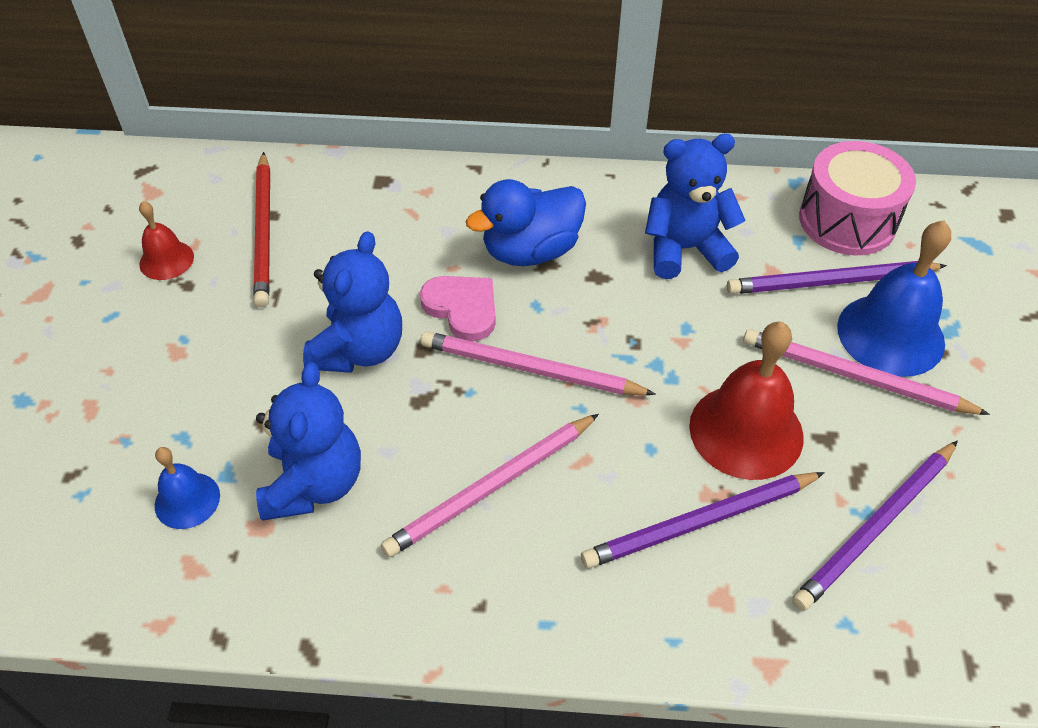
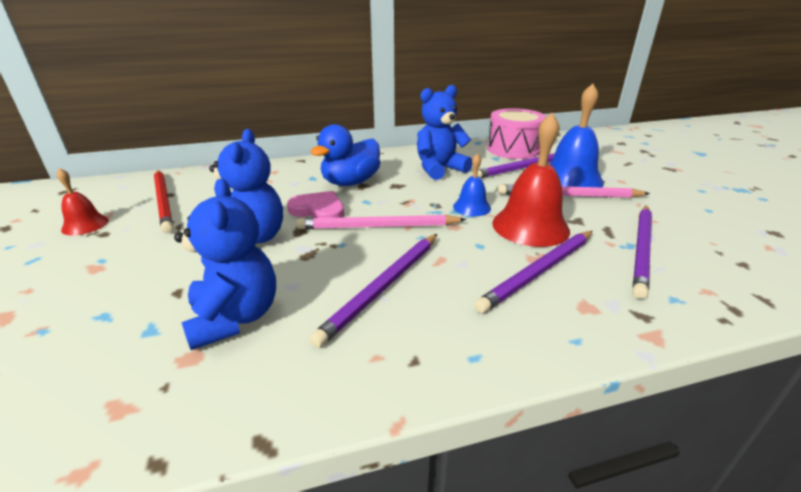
camera: 20 degrees left, 20 degrees down
(187, 500) = (110, 357): blue bell -> blue bell (471, 207)
(491, 487) = (383, 287): pink pencil -> purple pencil

